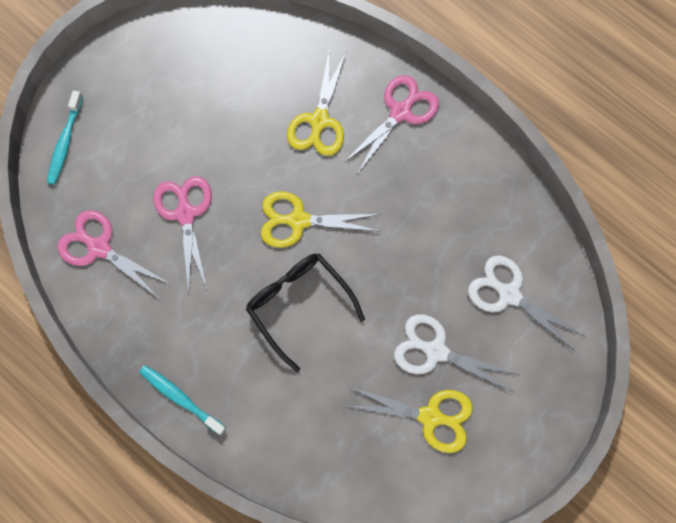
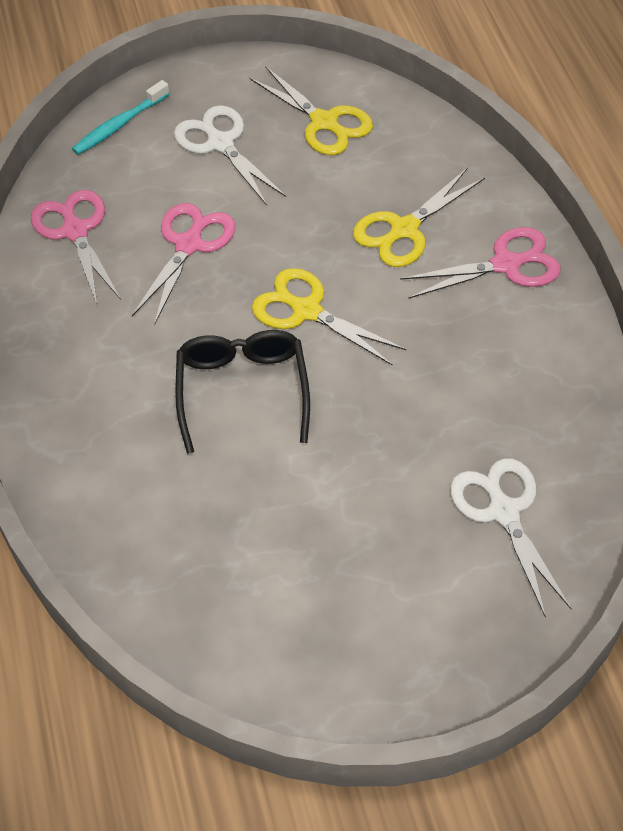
camera: 35 degrees right, 20 degrees down
(180, 398) = (42, 412): turquoise toothbrush -> none
(430, 417) = (307, 588): yellow scissors -> yellow scissors (324, 122)
(436, 351) = (367, 523): white scissors -> white scissors (220, 144)

